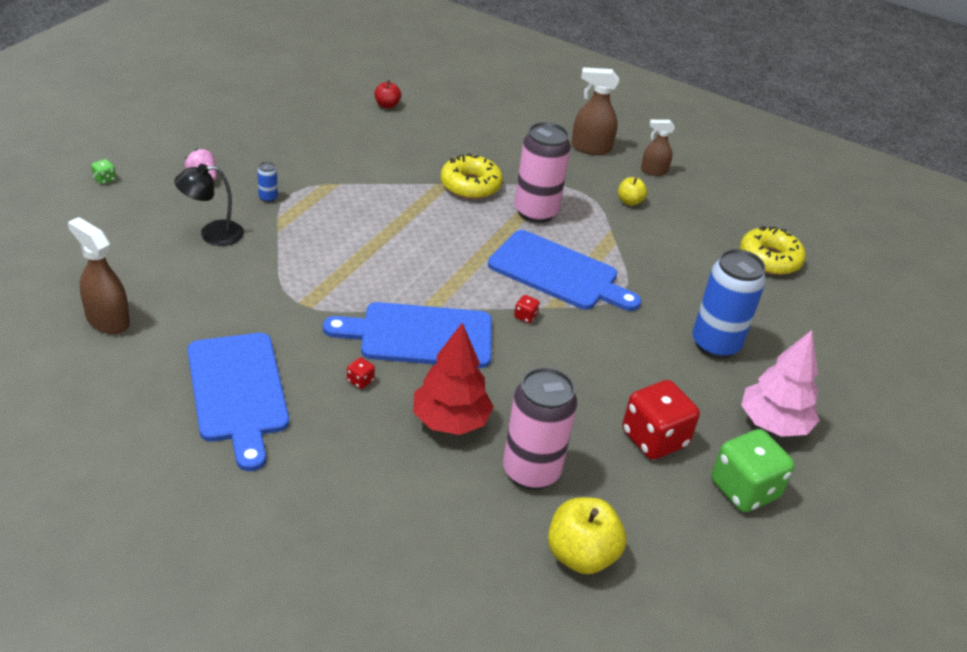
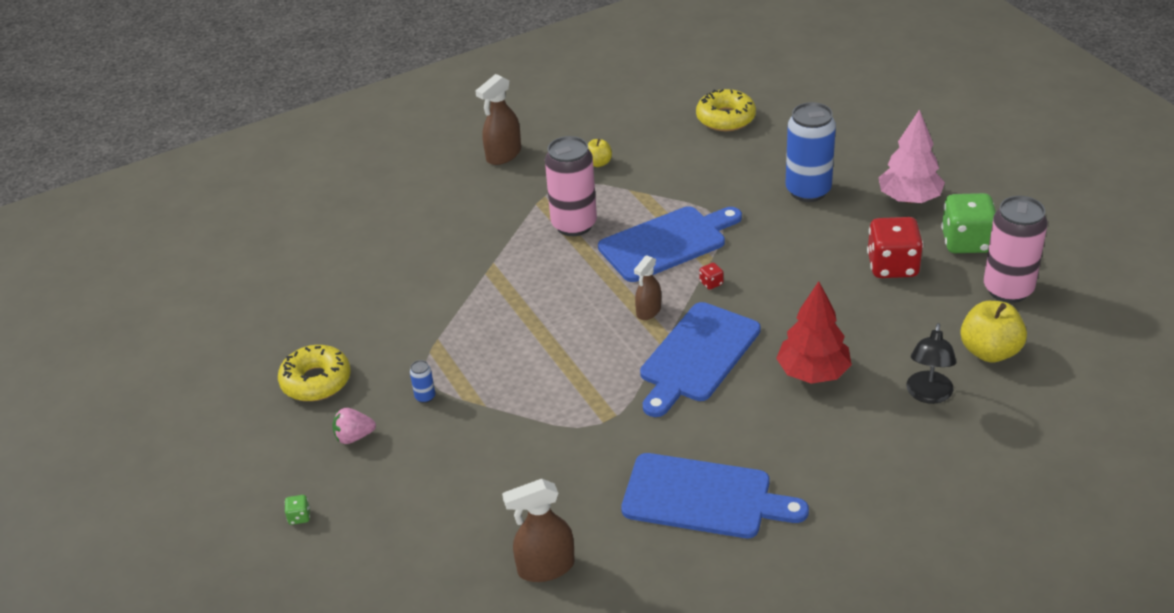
camera: 50 degrees left, 0 degrees up
(212, 234) = (457, 454): black lamp -> black lamp (928, 395)
(360, 381) = (734, 412): red dice -> none
(387, 105) = (328, 262): red apple -> none
(470, 185) = (505, 251): yellow donut -> yellow donut (316, 381)
(531, 471) = (893, 346): pink can -> pink can (1008, 289)
(653, 171) = (565, 131): brown spray bottle -> brown spray bottle (648, 311)

